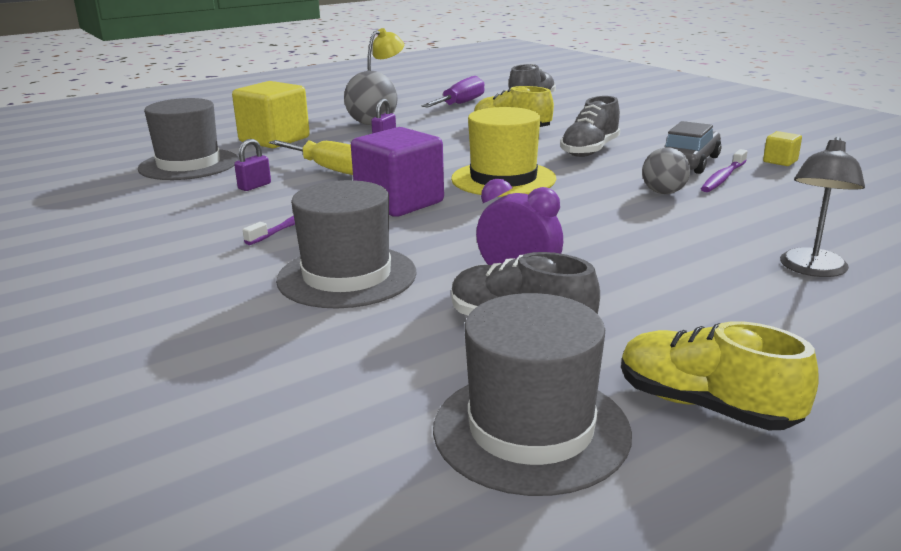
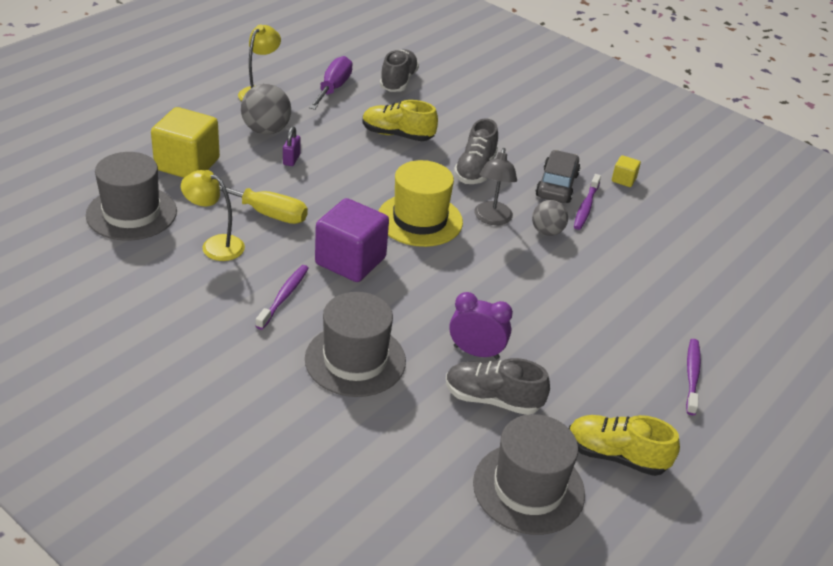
camera: 20 degrees left, 15 degrees up
(254, 186) = (215, 245): purple padlock -> yellow lamp
(812, 269) = (659, 320): grey lamp -> grey lamp (492, 219)
(861, 326) = (692, 376): none -> purple toothbrush

